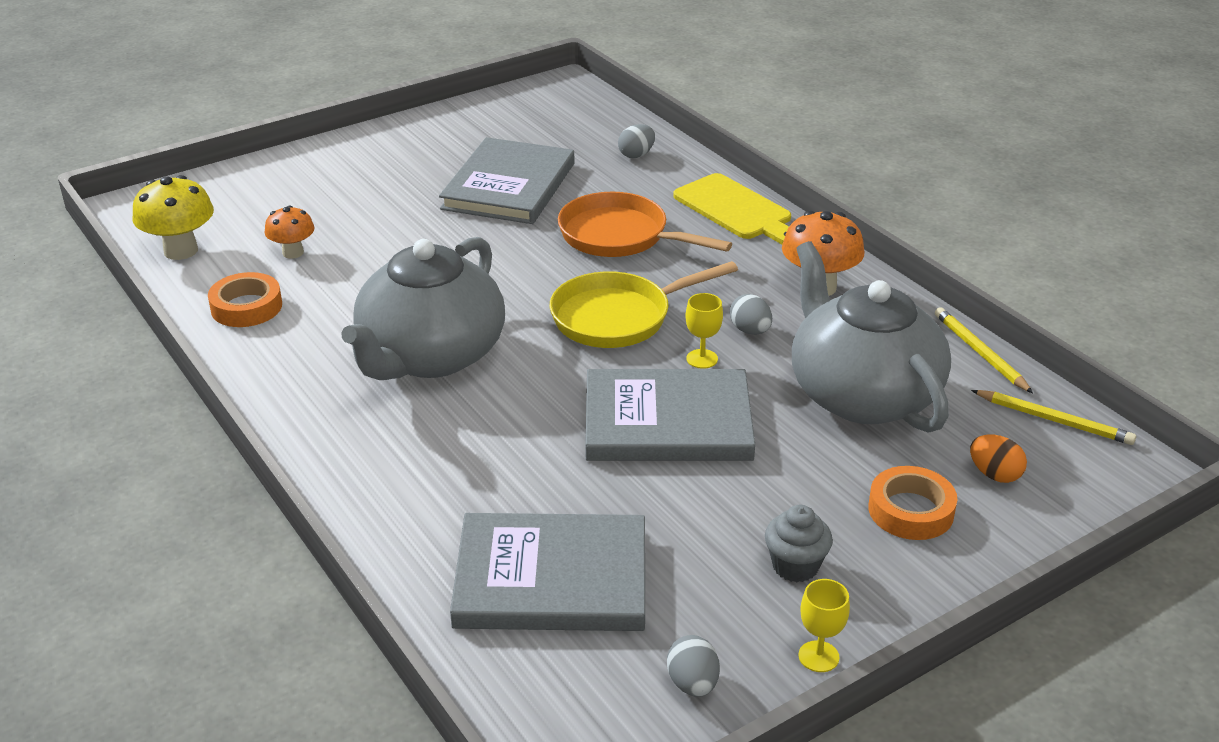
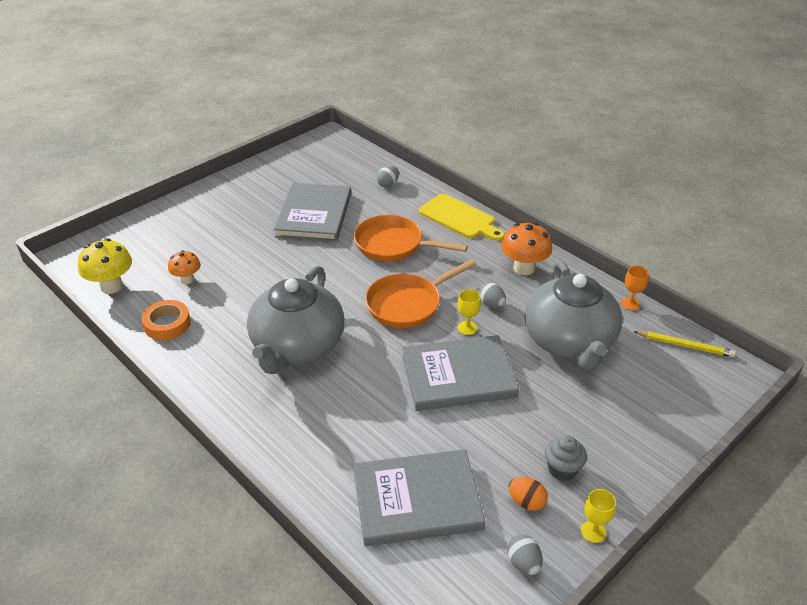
camera: 10 degrees left, 5 degrees up
(618, 317) = (408, 304): yellow pan -> orange pan
(862, 395) = (569, 342): grey teapot -> grey teapot turned 150 degrees counterclockwise
(911, 510) = (619, 420): orange tape -> none
(980, 353) = (630, 304): yellow pencil -> orange goblet
(994, 474) = (661, 388): orange egg -> orange egg (526, 502)

